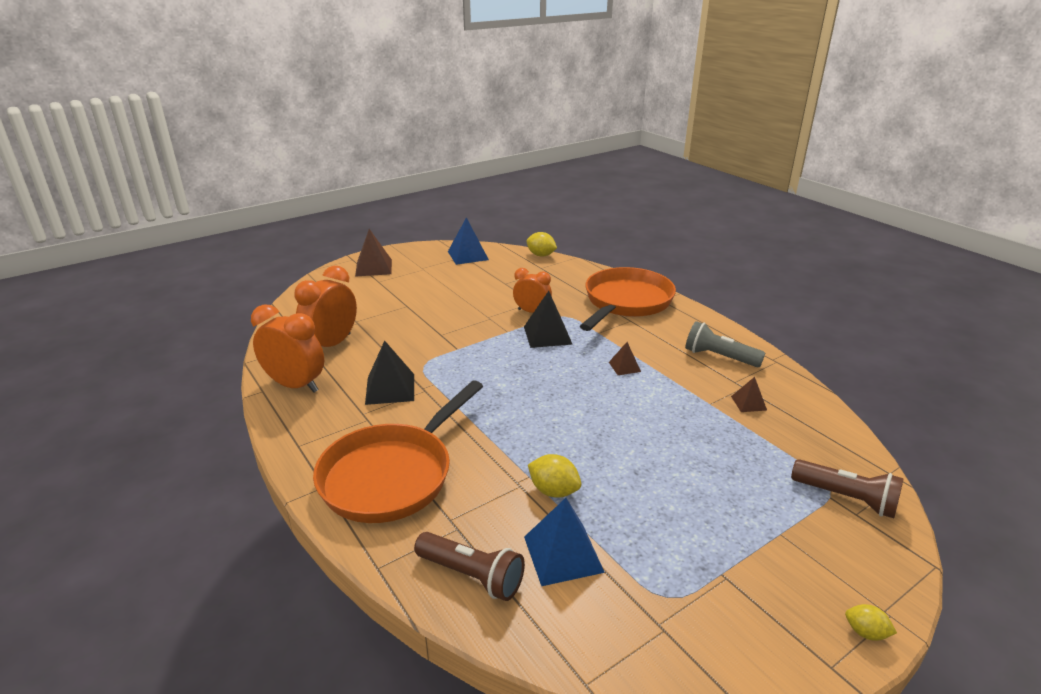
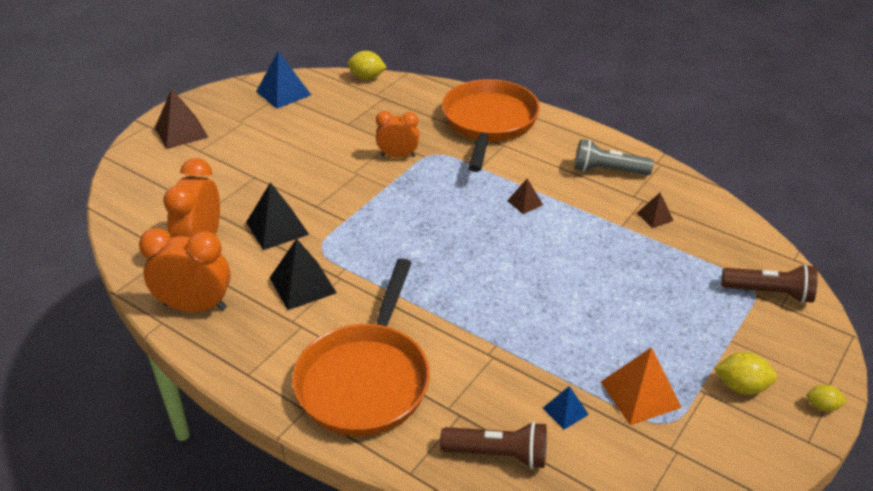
camera: 20 degrees left, 10 degrees up
(547, 335) = (429, 182): black pyramid -> black pyramid (277, 228)
(553, 491) = (526, 353): yellow lemon -> yellow lemon (741, 386)
(563, 554) = (565, 411): blue pyramid -> blue pyramid, size x0.55
(651, 560) = (640, 394): none -> orange pyramid

